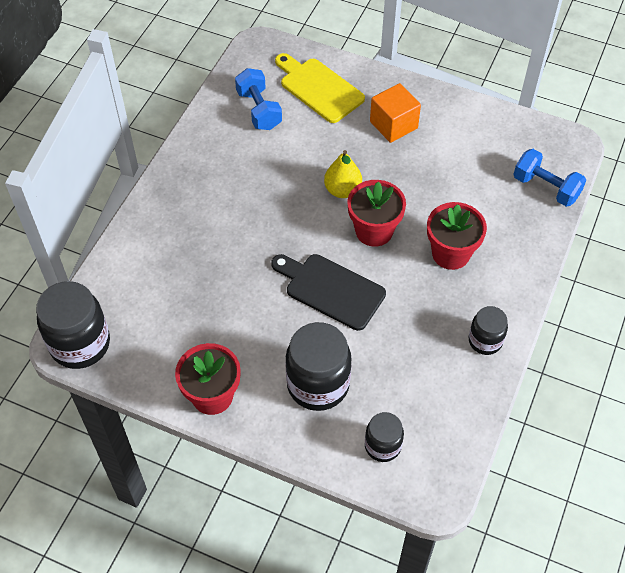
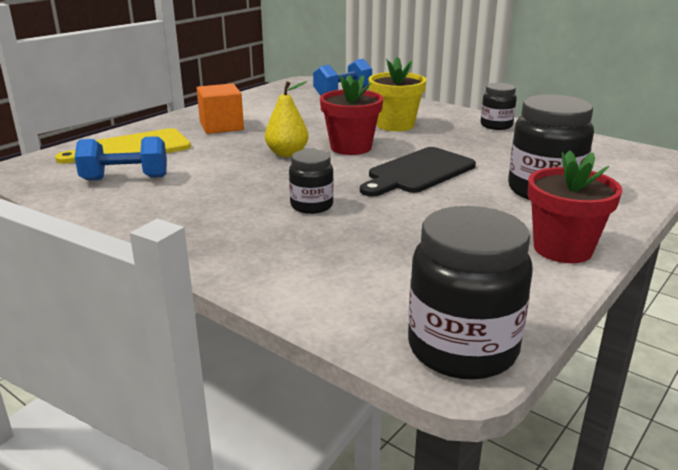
camera: 75 degrees left, 30 degrees down
(382, 446) = (618, 172): black jar -> black jar (311, 206)
(451, 253) = (395, 125): red flower pot -> yellow flower pot

